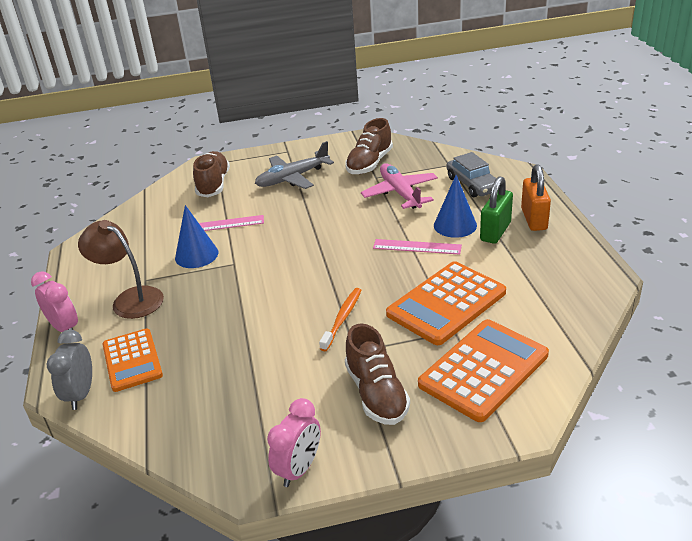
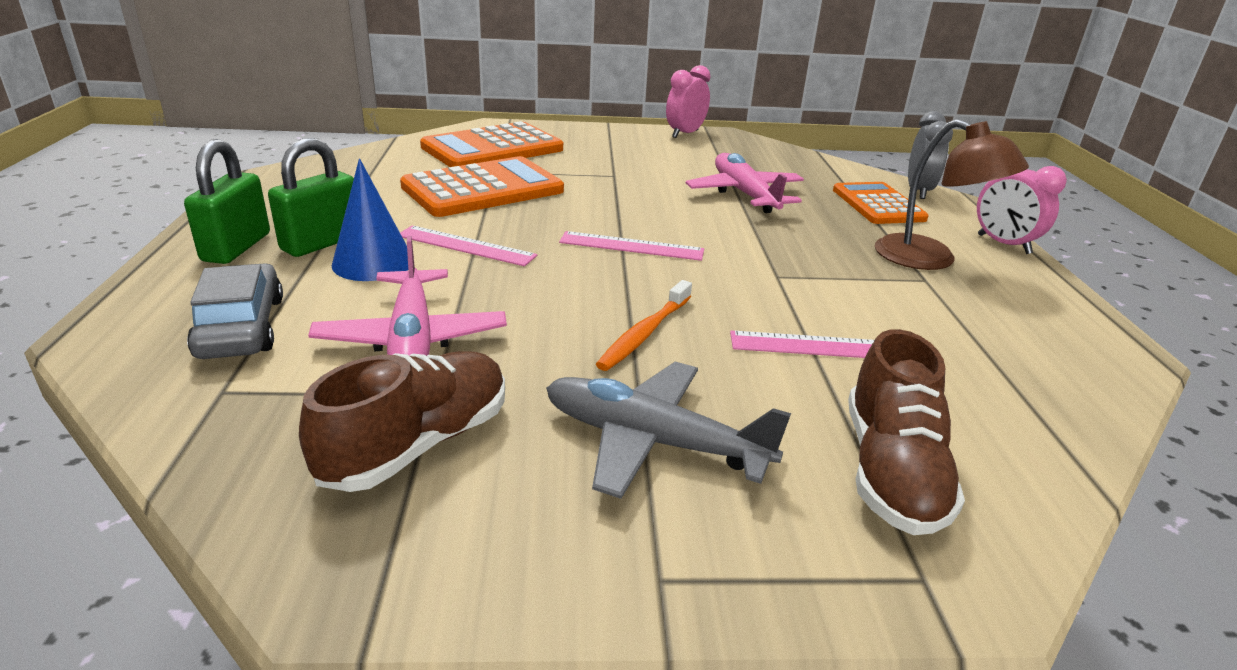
camera: 175 degrees left, 5 degrees down
(196, 255) = (852, 299): blue cone -> none
(242, 348) = (744, 194): none -> pink plane
(293, 178) = (654, 442): grey plane -> grey plane turned 135 degrees counterclockwise
(321, 268) = (631, 246): none -> pink ruler
(342, 318) = (618, 197): orange toothbrush -> orange toothbrush (644, 333)
(376, 393) = (605, 152): brown shoe -> none
(534, 219) = (236, 247): orange padlock -> green padlock

